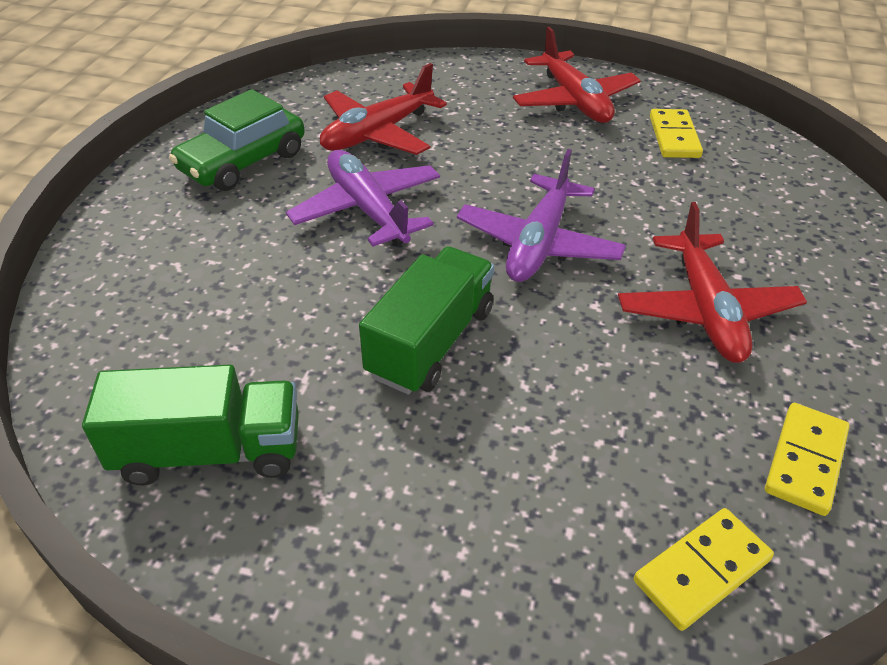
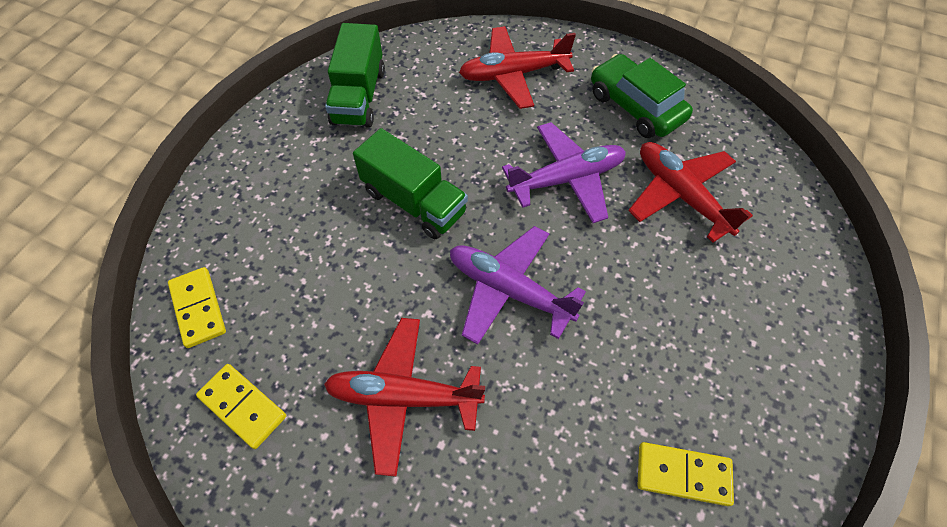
camera: 100 degrees right, 15 degrees up
(574, 101) = (758, 384): red plane -> red plane (513, 75)

